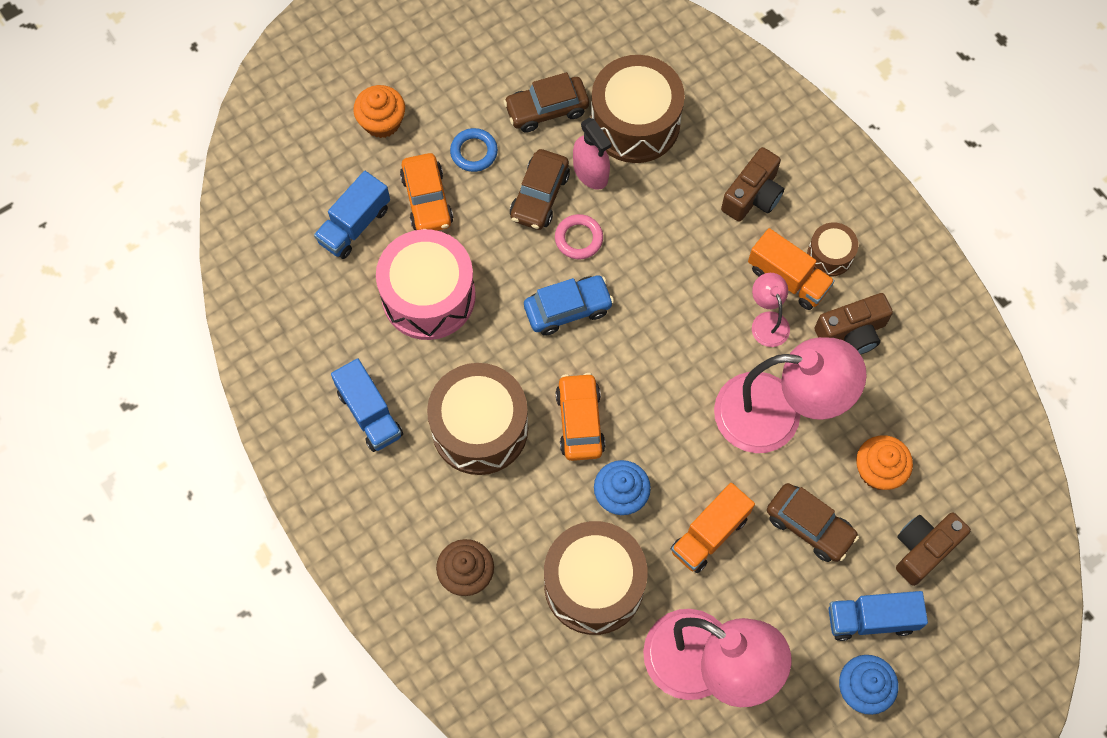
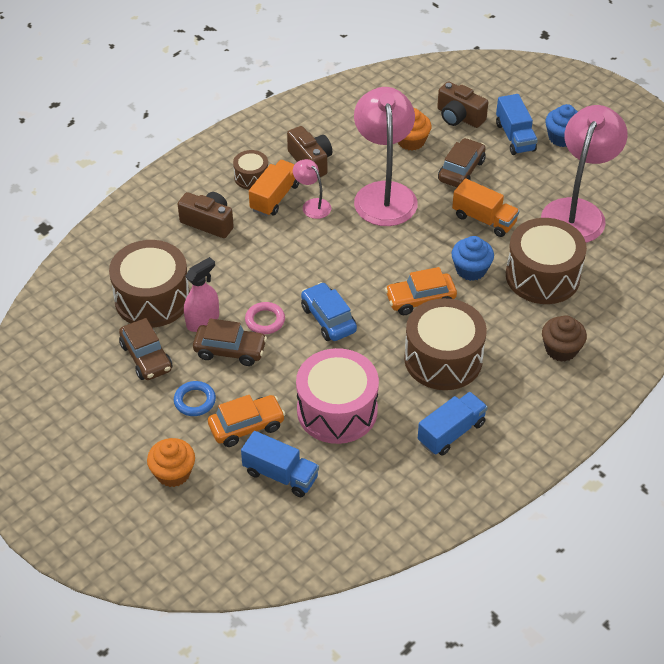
camera: 100 degrees left, 20 degrees down
(767, 321) = (312, 205): pink lamp -> pink lamp turned 75 degrees clockwise

